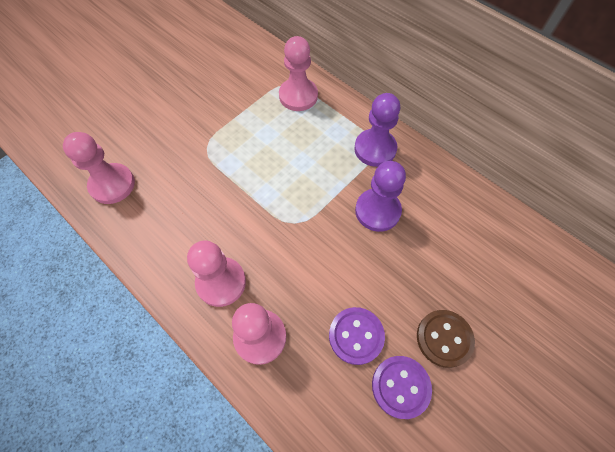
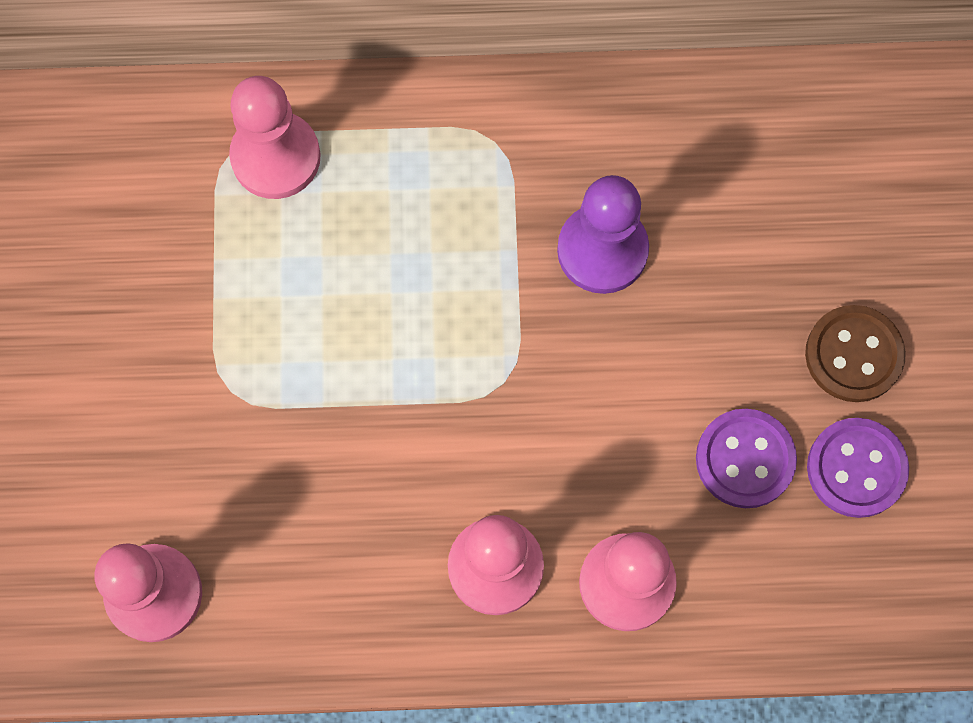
camera: 45 degrees left, 10 degrees up
(375, 149) = (499, 146): purple pawn -> none

